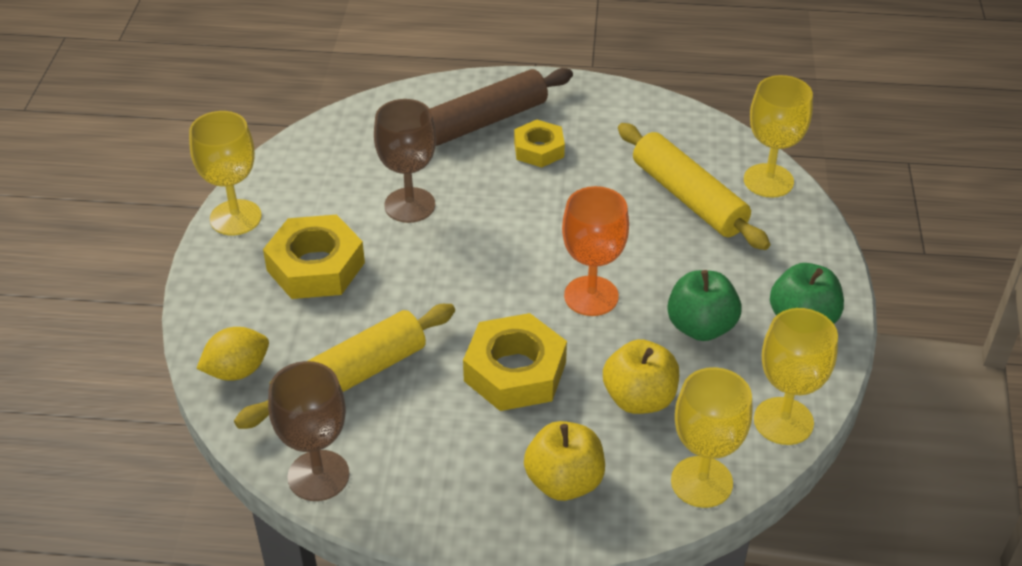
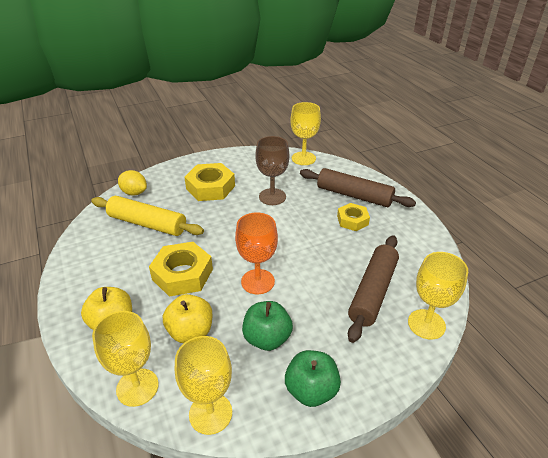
camera: 60 degrees right, 5 degrees down
(235, 217) = (223, 157): yellow goblet -> yellow goblet (303, 158)
(318, 475) = (82, 238): brown goblet -> none
(688, 197) = (373, 292): yellow rolling pin -> brown rolling pin

